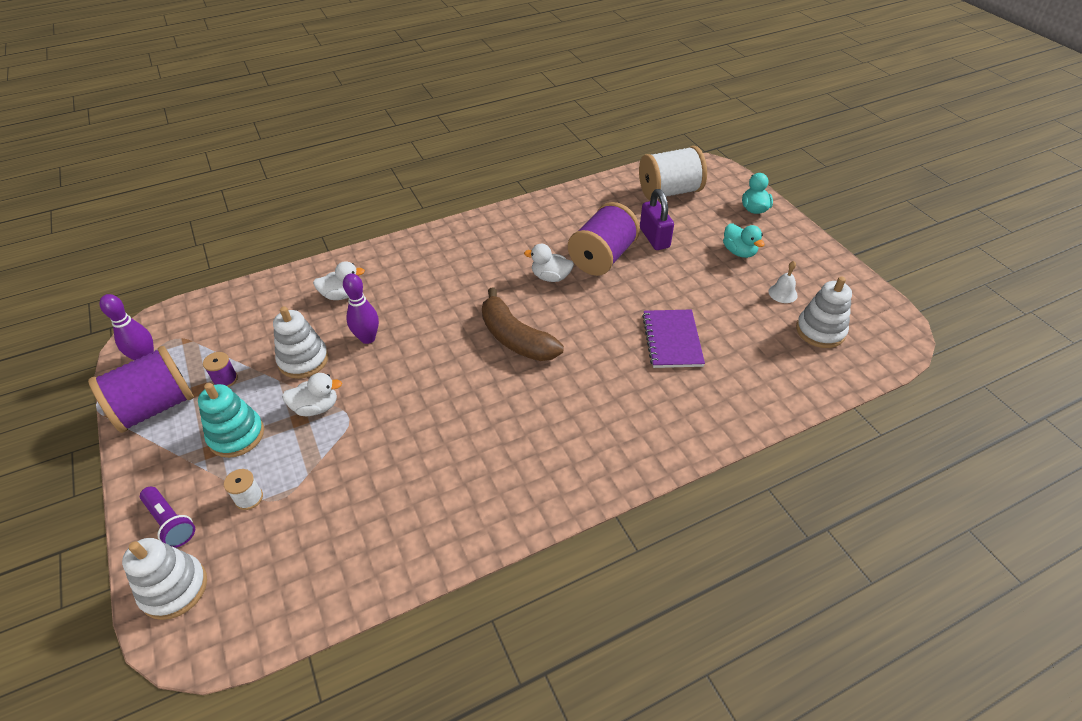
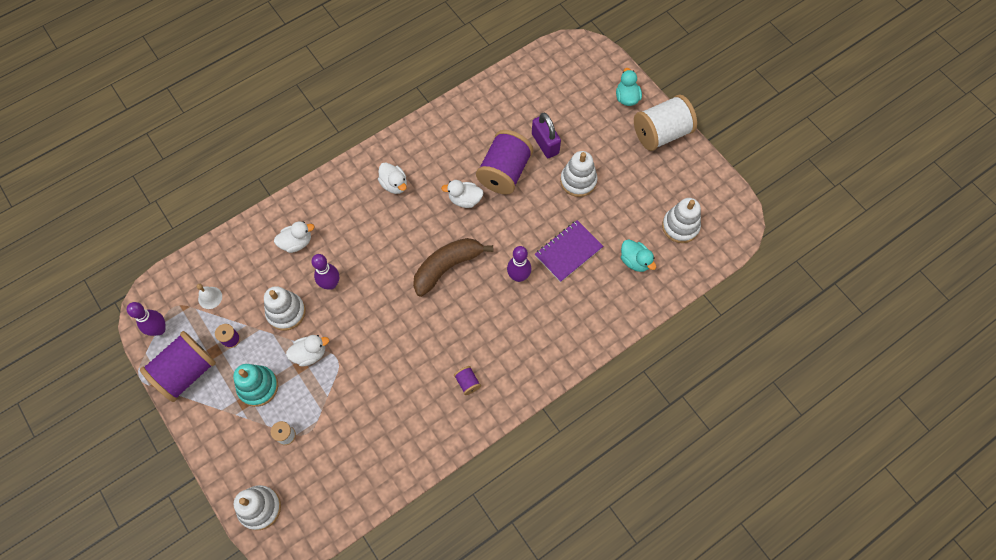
camera: 10 degrees left, 20 degrees up
(170, 522) = (237, 462): purple flashlight -> none
(471, 255) = (394, 184): none -> white duck
(514, 468) = (467, 382): none -> purple spool
(515, 338) = (447, 267): brown banana -> brown banana turned 105 degrees clockwise
(604, 358) = (518, 276): none -> purple bowling pin
(669, 192) = (553, 85): white spool -> white spool (661, 133)
(672, 340) = (568, 251): purple notebook -> purple notebook turned 60 degrees clockwise
(691, 274) = (578, 181): none -> white stacking toy
(739, 252) = (616, 150): turquoise duck -> turquoise duck (635, 261)
(782, 293) = (651, 191): white bell -> white bell (210, 297)

